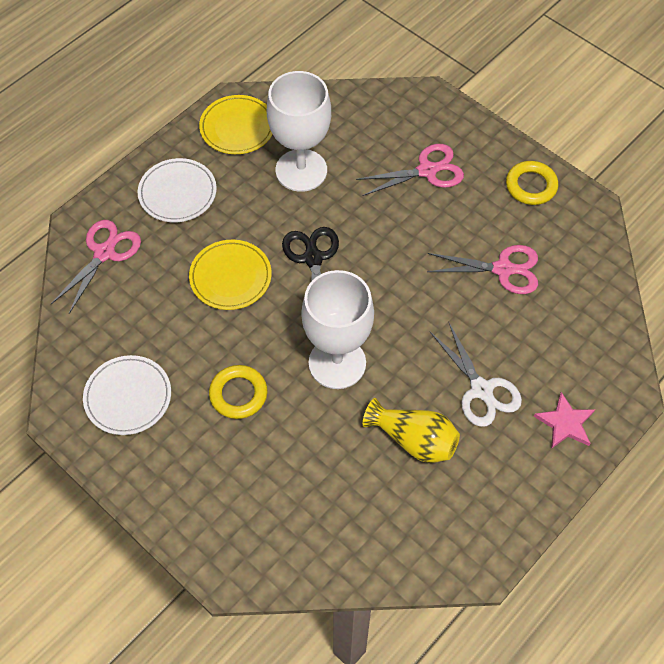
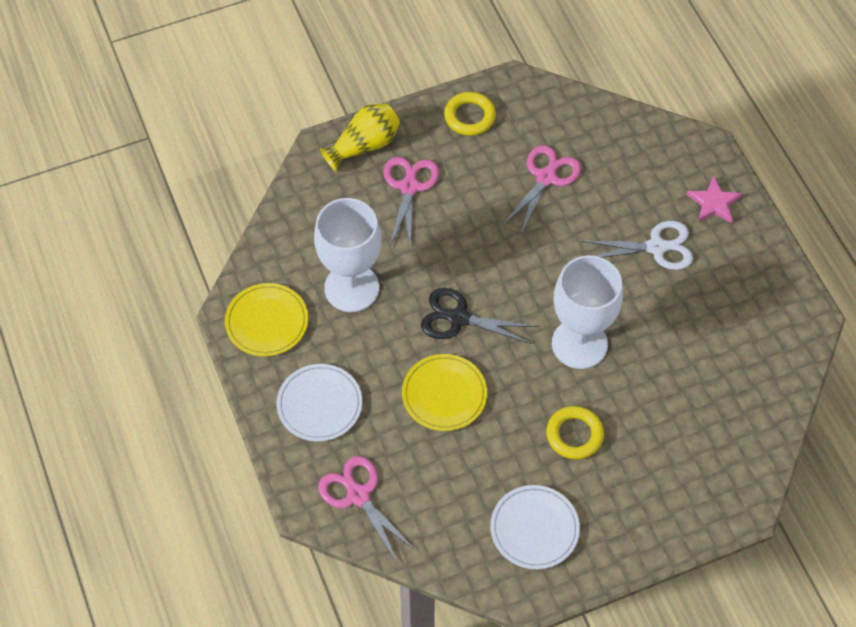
camera: 65 degrees left, 0 degrees up
(414, 440) = (681, 317): yellow vase -> yellow vase (364, 145)

